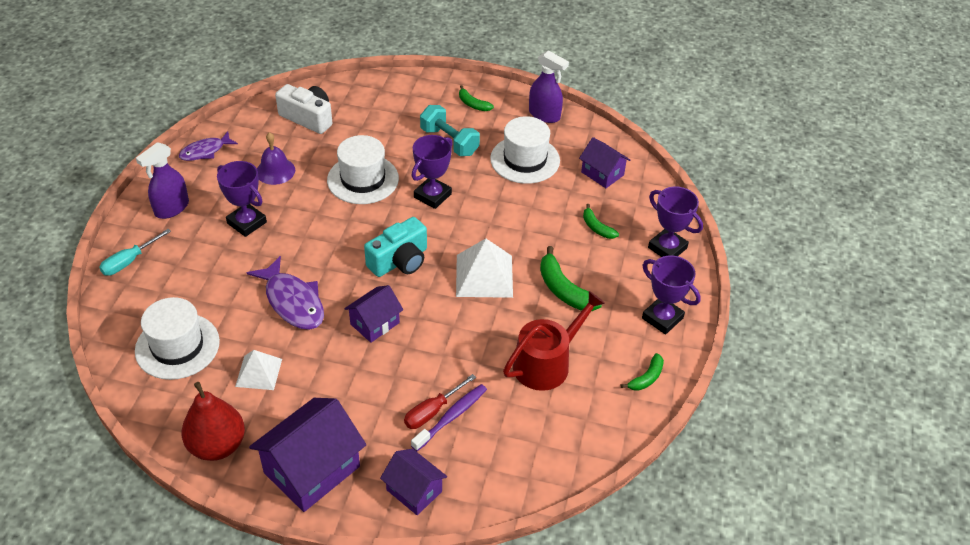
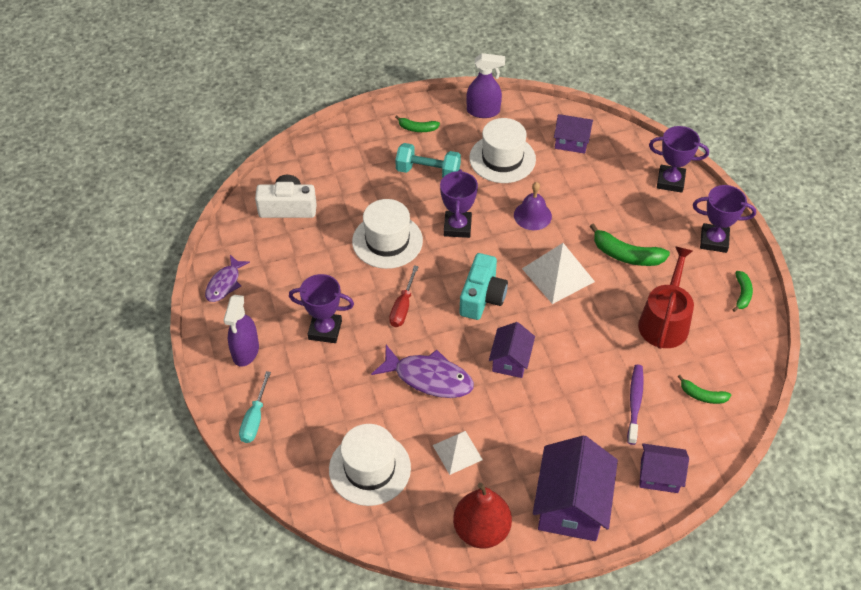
camera: 30 degrees left, 5 degrees up
(275, 171) = (305, 271): purple bell -> purple bell (532, 215)
(432, 411) = (617, 406): red screwdriver -> red screwdriver (403, 307)
(597, 227) = (606, 190): green banana -> green banana (702, 395)

